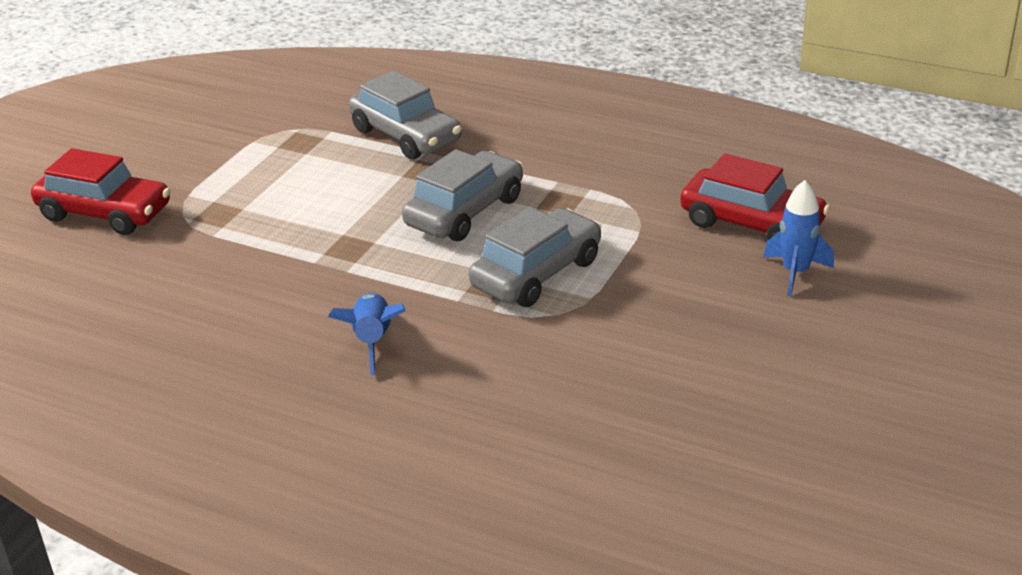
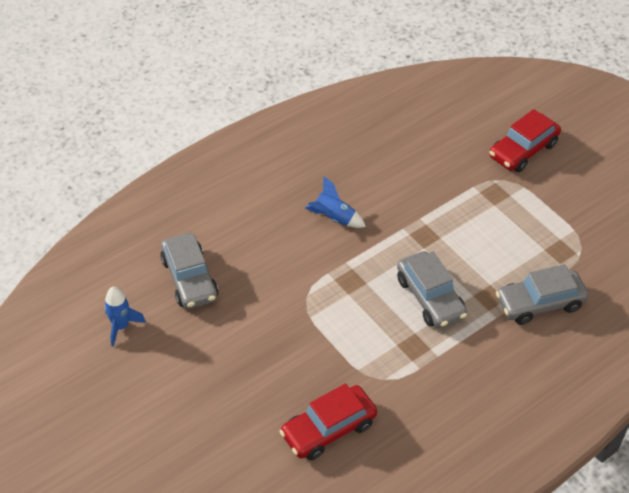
camera: 115 degrees right, 15 degrees up
(536, 273) = (347, 304): grey car -> grey car (190, 279)
(795, 273) = (267, 421): blue rocket -> blue rocket (121, 326)

